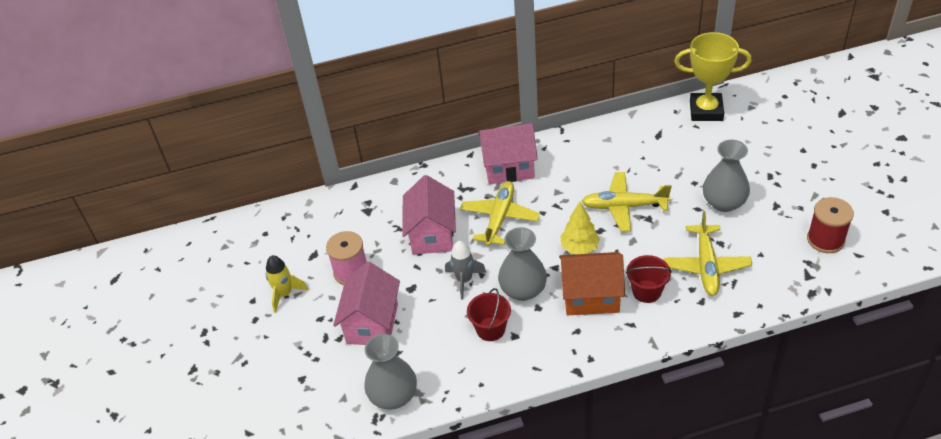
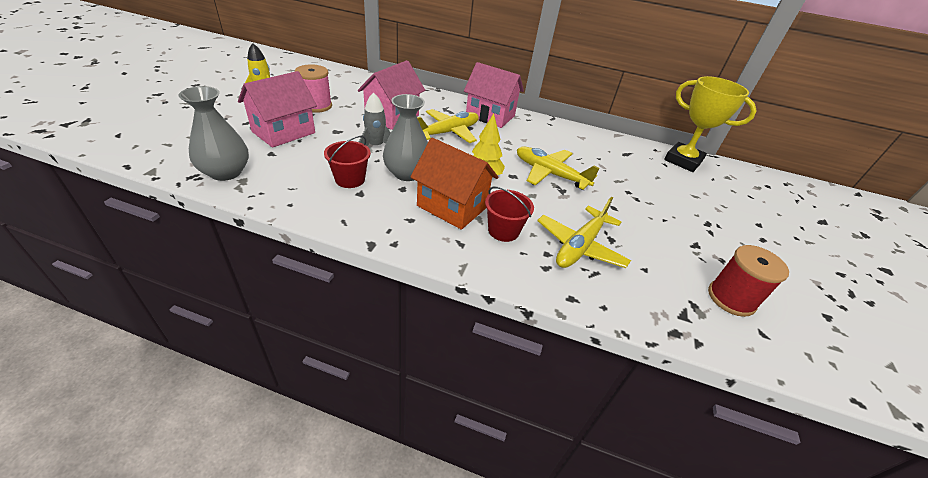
camera: 25 degrees right, 5 degrees down
(723, 202) = (643, 216): grey vase -> none

